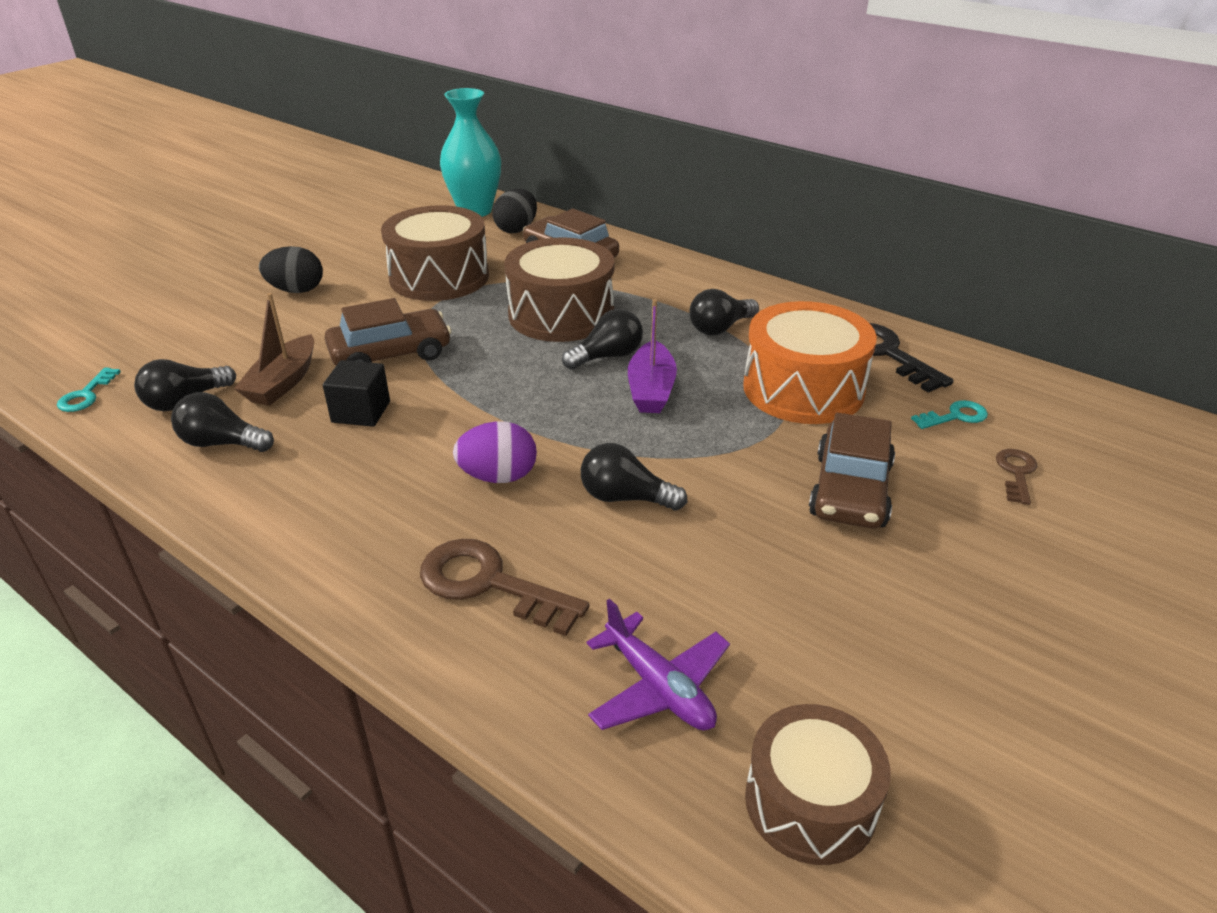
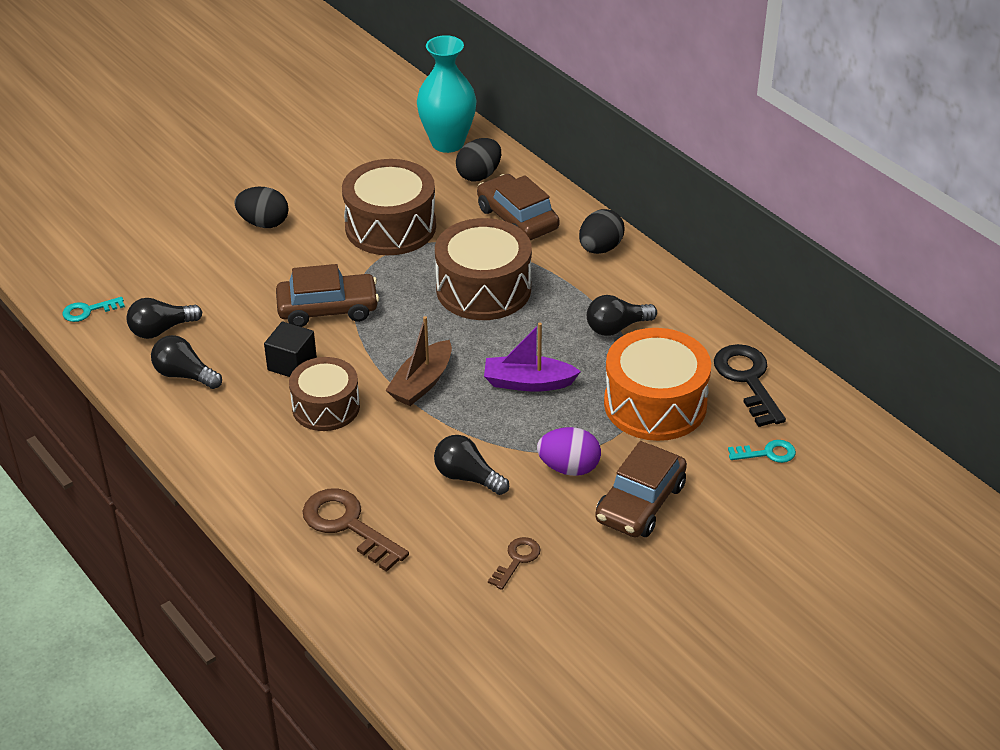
camera: 15 degrees right, 5 degrees up
(86, 395) = (88, 311): turquoise key -> turquoise key turned 45 degrees clockwise
(283, 382) = (237, 324): brown boat -> brown boat (422, 383)
(498, 477) = (380, 442): purple egg -> purple egg (569, 468)
(607, 356) = (505, 342): black light bulb -> none
(651, 389) = (528, 382): purple boat -> purple boat turned 75 degrees clockwise
(659, 687) = (434, 616): purple plane -> none
(666, 268) = (600, 248): none -> black egg
(810, 802) = (495, 700): brown drum -> brown drum (326, 407)
(1016, 473) = (781, 513): brown key -> brown key (517, 560)

